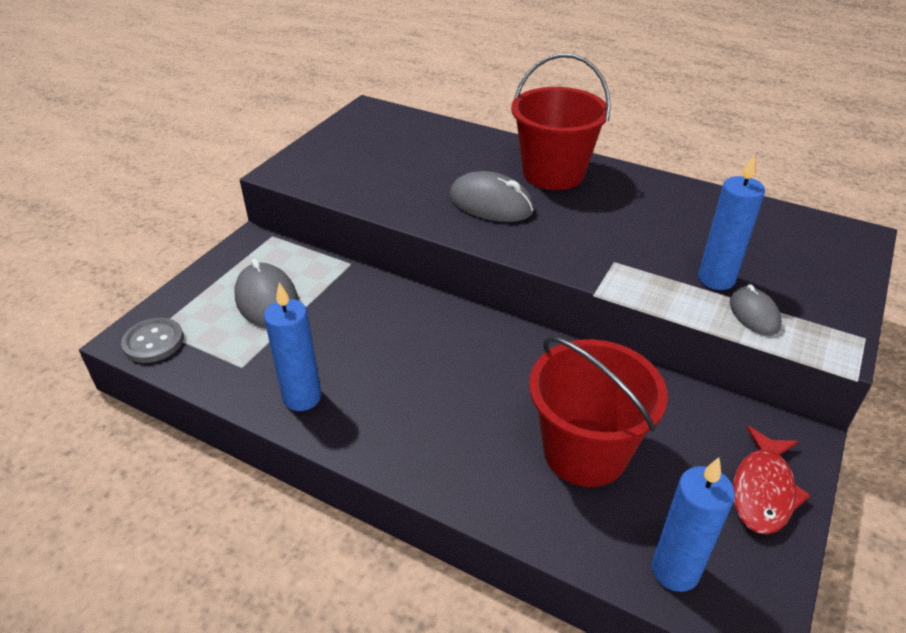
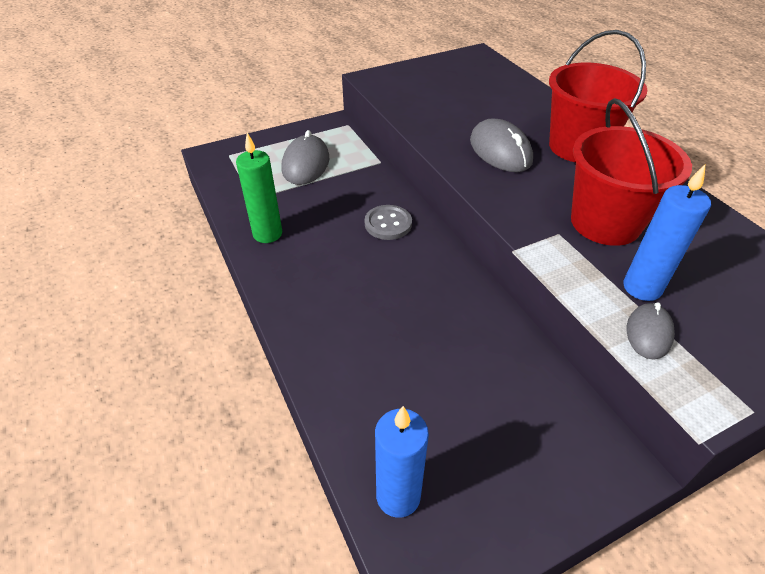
camera: 35 degrees right, 5 degrees up
(153, 342) = (220, 162): grey button -> grey button (388, 224)
(302, 397) = (267, 234): blue candle -> green candle
(585, 452) = (417, 370): red bucket -> red bucket (605, 223)
(763, 490) = (538, 486): red fish -> none

